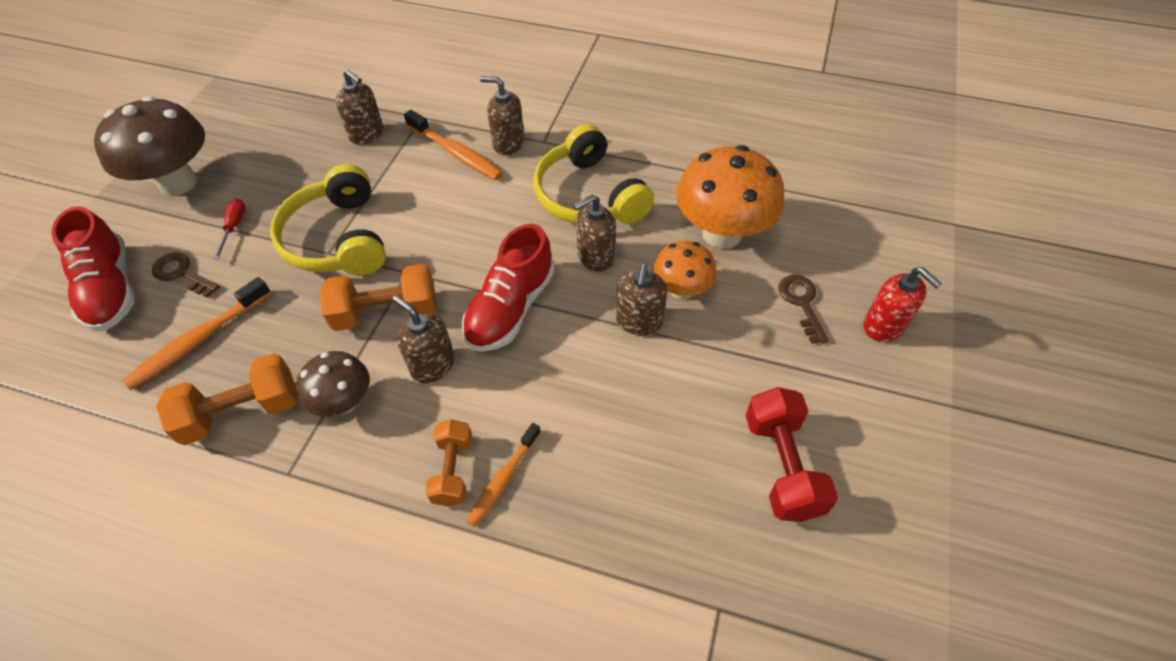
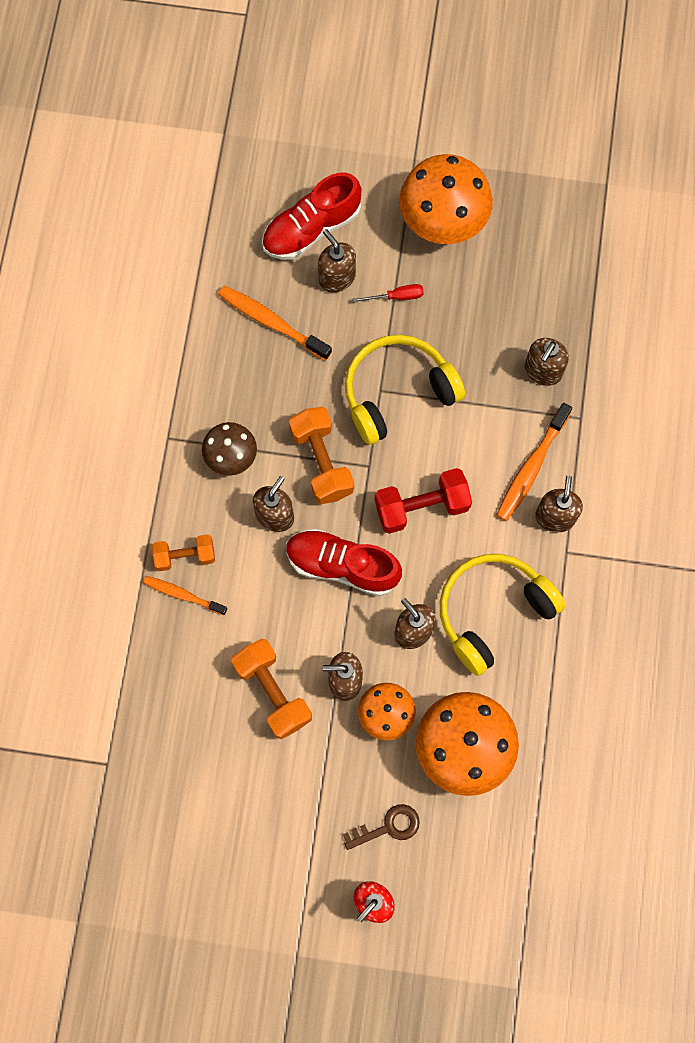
camera: 80 degrees right, 20 degrees up
(178, 183) = (442, 222): brown mushroom -> orange mushroom
(182, 274) = (337, 277): brown key -> brown soap dispenser
(242, 412) = (212, 384): orange dumbbell -> orange dumbbell (272, 692)
(782, 466) = (221, 808): red dumbbell -> red dumbbell (421, 507)

